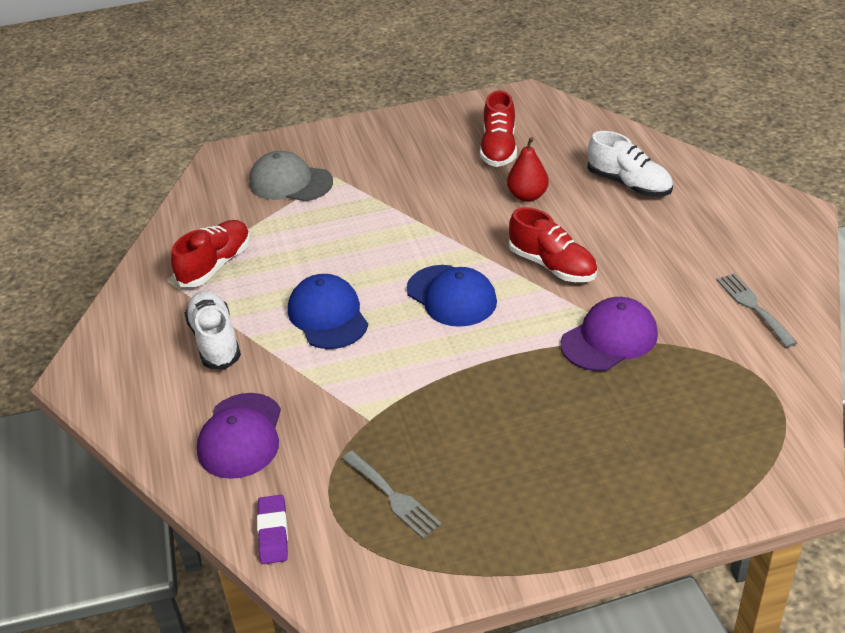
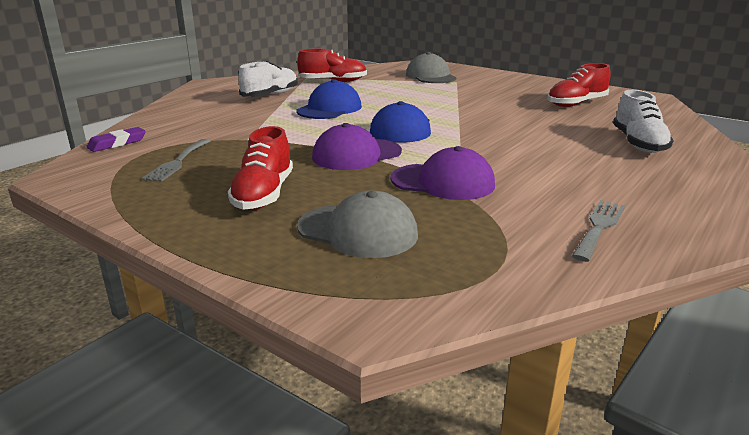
camera: 50 degrees right, 15 degrees down
(241, 436) = (196, 118): purple cap -> purple cap (356, 154)
(527, 196) = (547, 121): red pear -> none
(552, 265) = (490, 145): red shoe -> red shoe (264, 194)
(663, 433) = (358, 231): none -> grey cap

